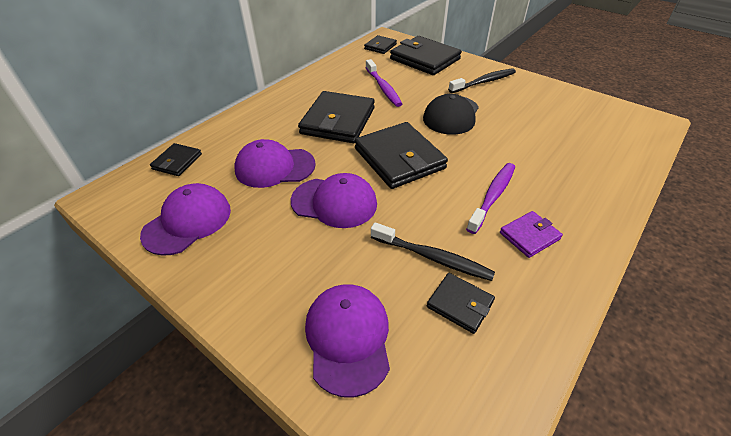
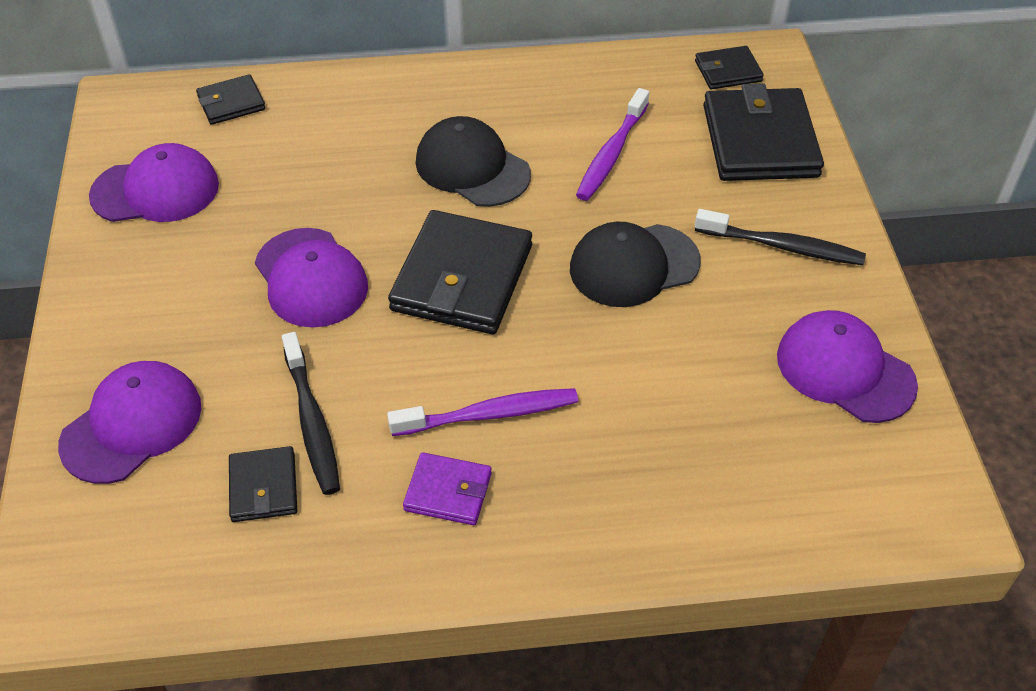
camera: 45 degrees right, 5 degrees up
(274, 167) = (313, 184): purple cap -> purple cap (845, 370)
(338, 121) = (472, 168): black wallet -> black cap

